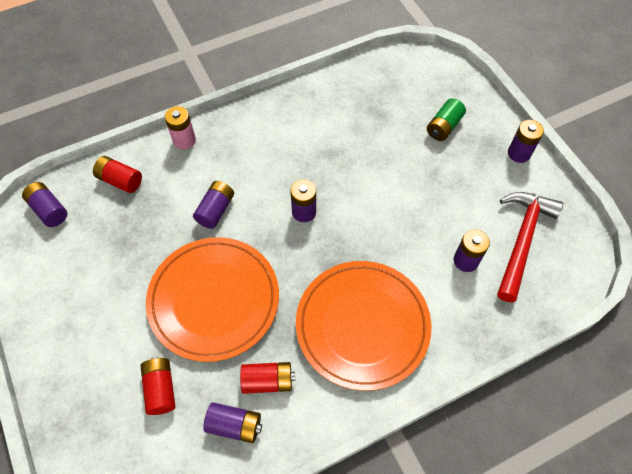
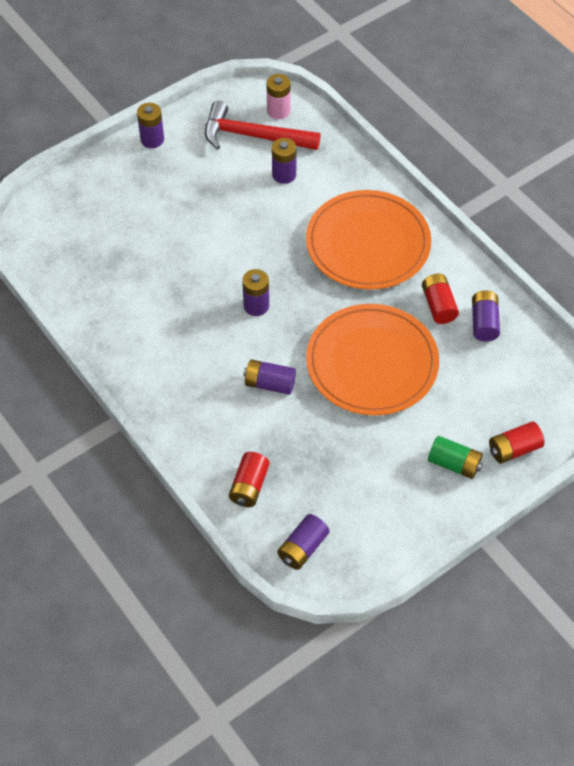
camera: 100 degrees left, 5 degrees down
(160, 389) = (469, 386): red battery -> red battery (514, 449)
(184, 140) = (181, 435): pink battery -> pink battery (278, 111)
(444, 127) = (126, 200): green battery -> green battery (454, 464)

